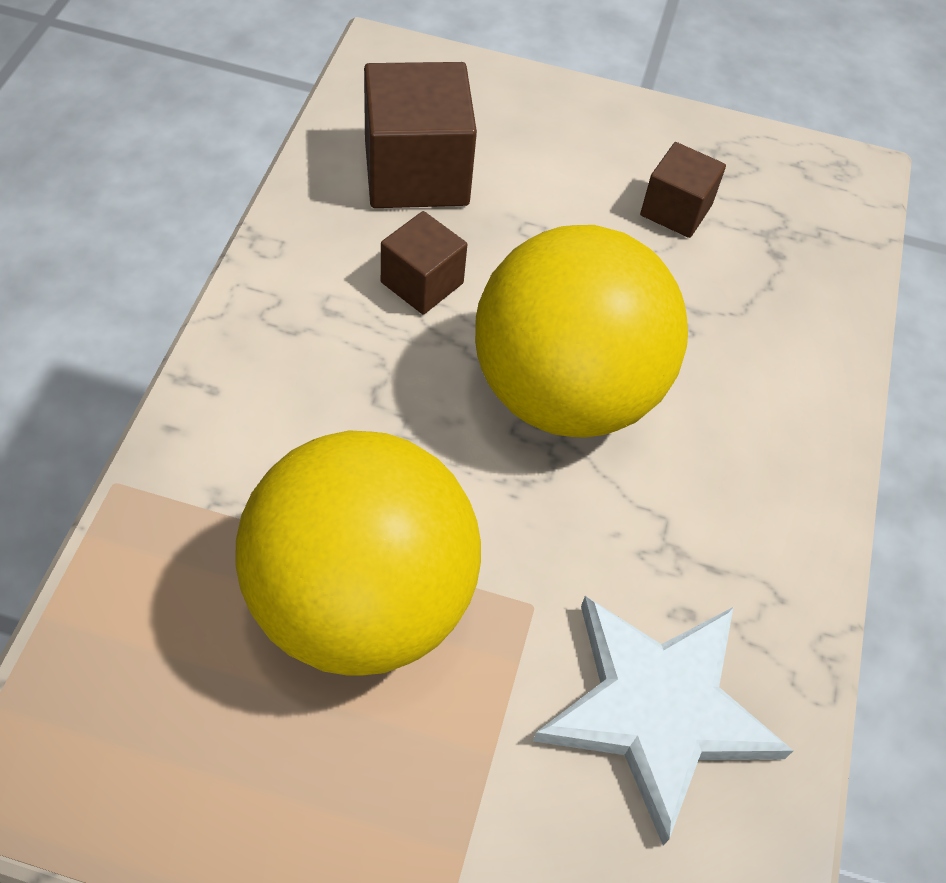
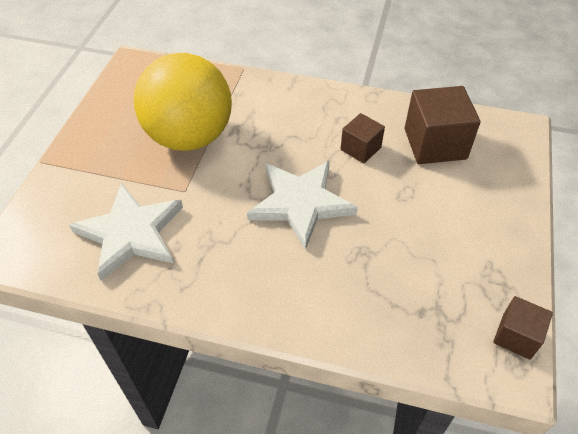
camera: 95 degrees right, 5 degrees down
(565, 392) = (301, 203): yellow ball -> white star
(676, 210) = (443, 259): brown cube -> brown cube (516, 336)

